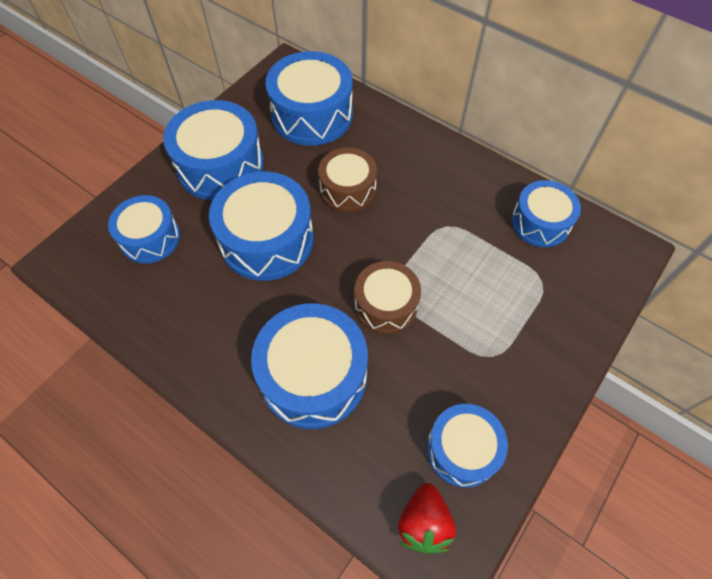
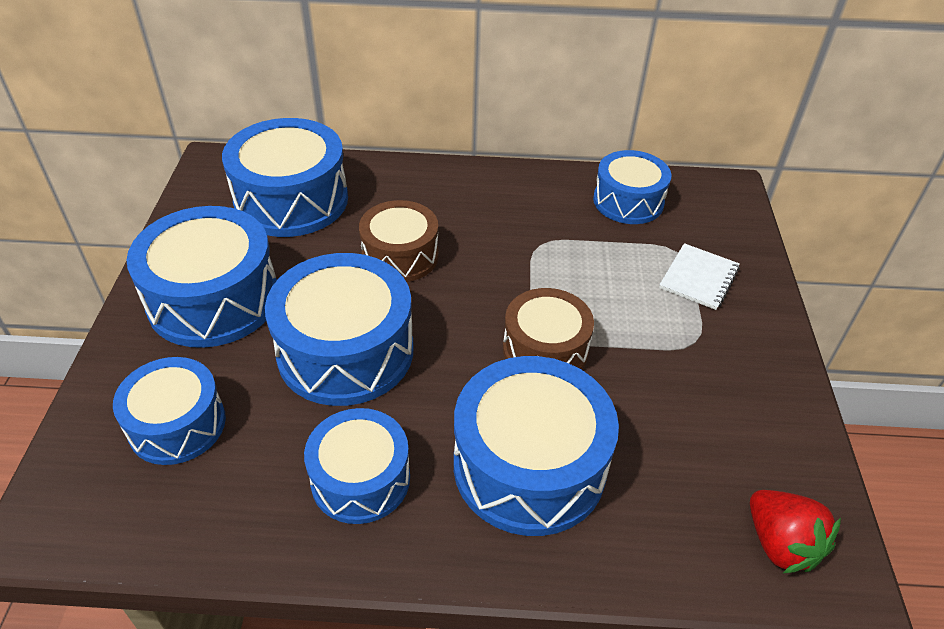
camera: 35 degrees left, 15 degrees down
(462, 449) = (748, 446): blue drum -> blue drum (360, 479)
(539, 310) = (698, 278): none -> white notebook

